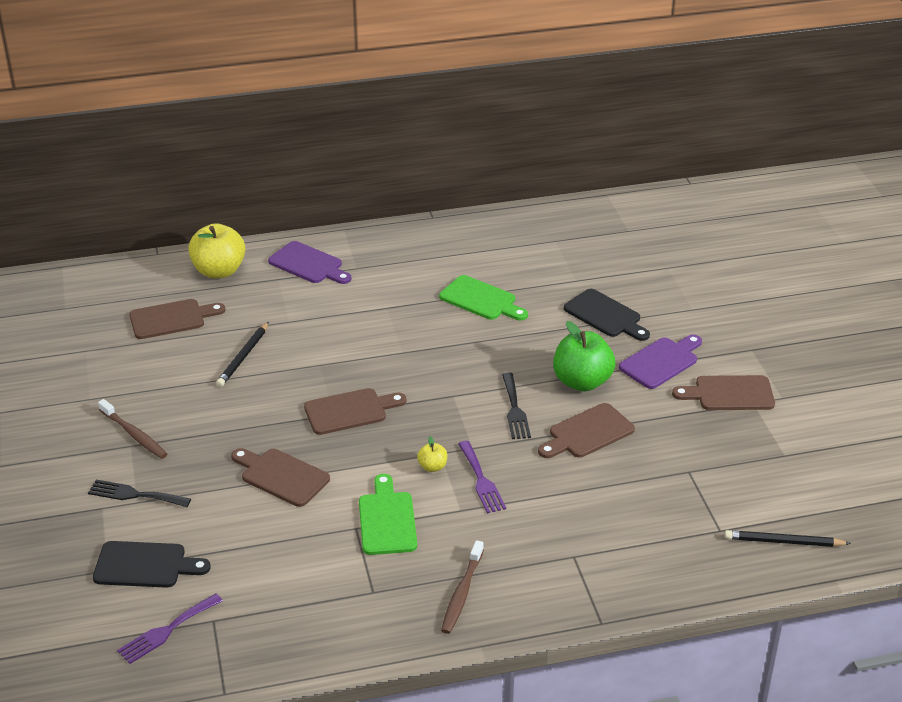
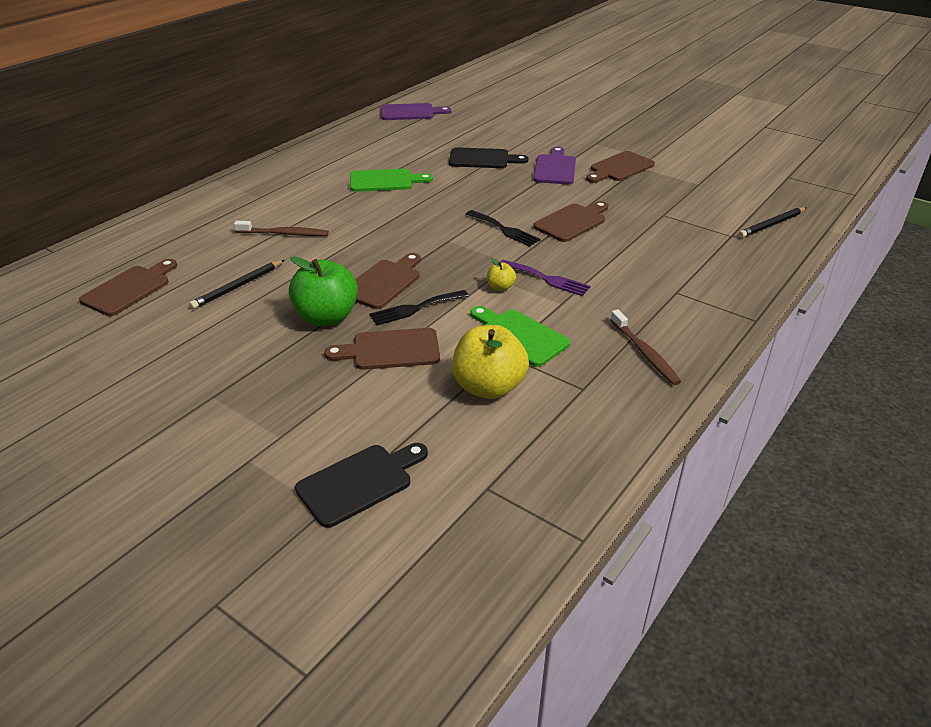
camera: 40 degrees left, 0 degrees up
(134, 434) = (204, 386): brown toothbrush -> brown toothbrush (284, 234)
(135, 495) = (270, 432): black fork -> black fork (415, 308)
(167, 631) = (457, 523): purple fork -> none
(219, 271) = (134, 241): yellow apple -> yellow apple (489, 387)
(243, 357) = (238, 286): black pencil -> black pencil turned 60 degrees clockwise
(308, 264) = (214, 209): purple cutting board -> purple cutting board (410, 112)
(582, 382) = (524, 197): green apple -> green apple (326, 317)
(587, 433) = (572, 222): brown cutting board -> brown cutting board turned 150 degrees counterclockwise

